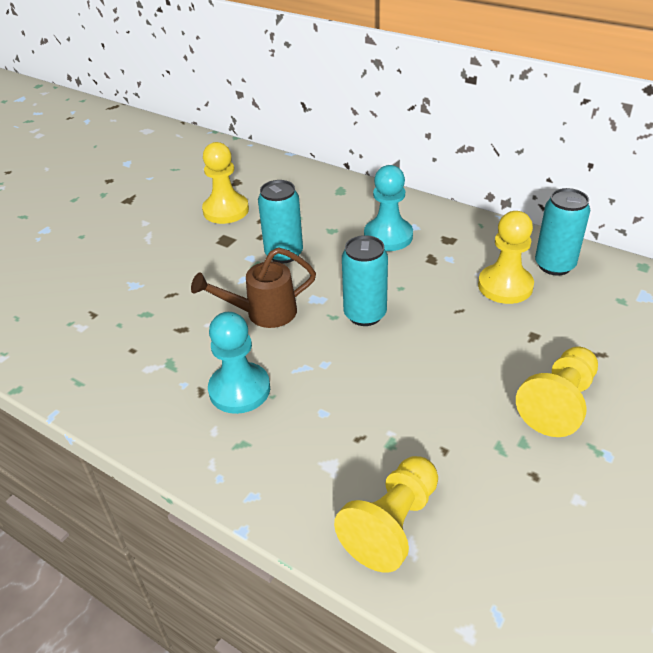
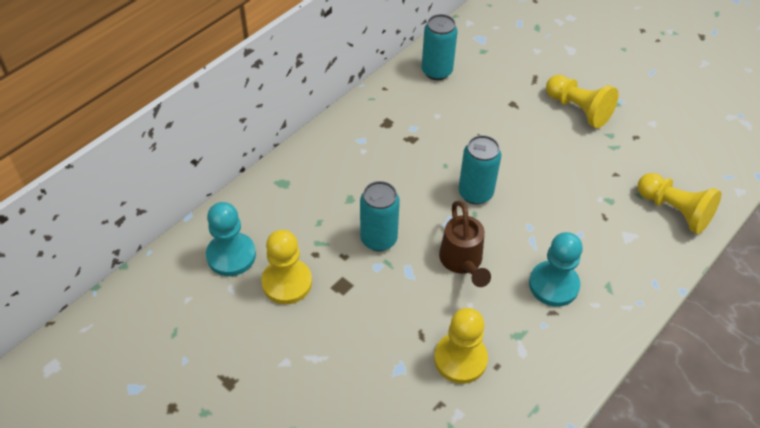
camera: 85 degrees left, 10 degrees up
(388, 236) = (371, 160): turquoise pawn -> turquoise pawn (231, 255)
(505, 286) = (456, 104): yellow pawn -> yellow pawn (460, 359)

